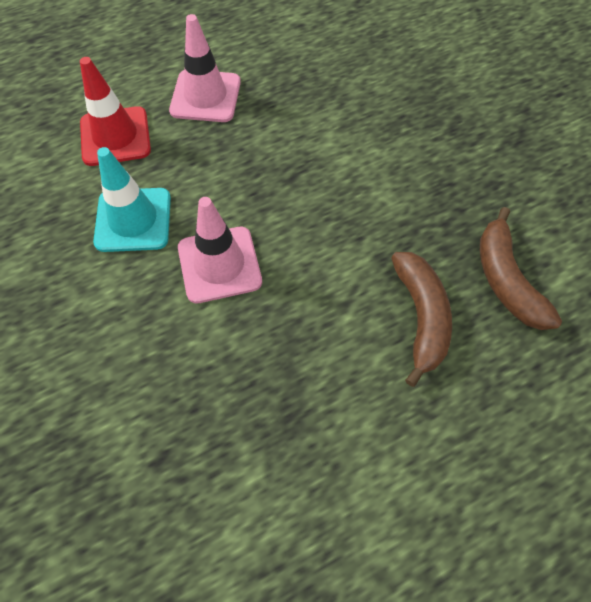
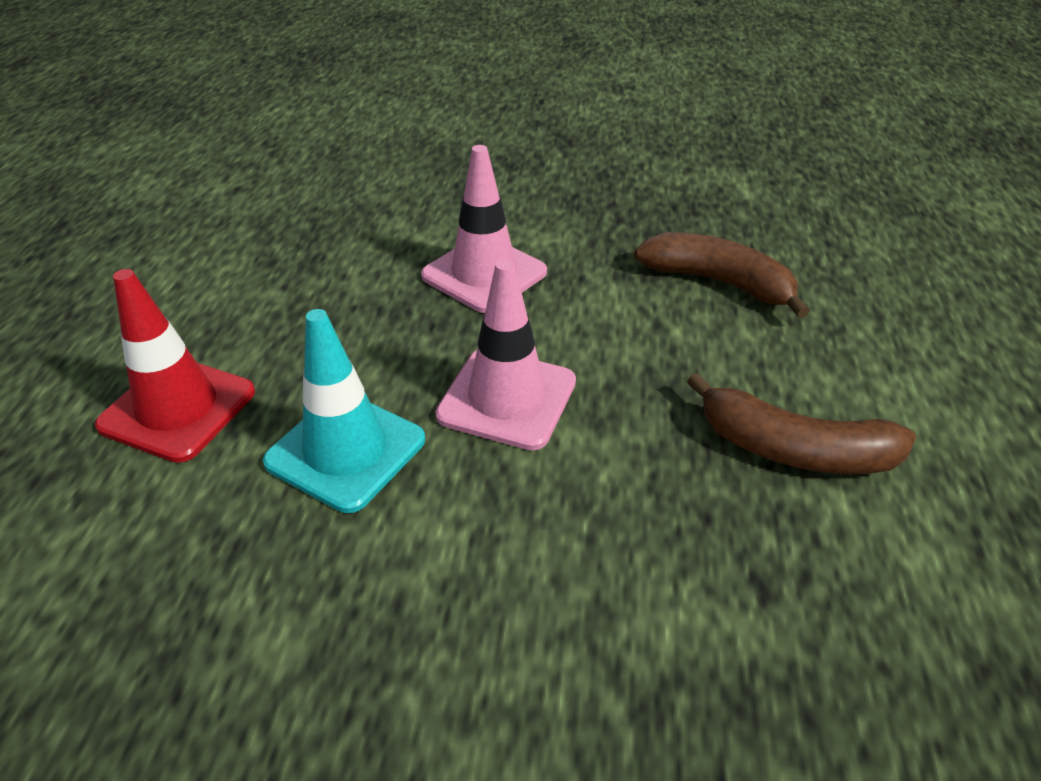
camera: 55 degrees left, 20 degrees down
(205, 96) = (232, 299): pink traffic cone -> pink traffic cone (484, 274)
(506, 280) = (718, 216): brown banana -> brown banana (793, 449)

